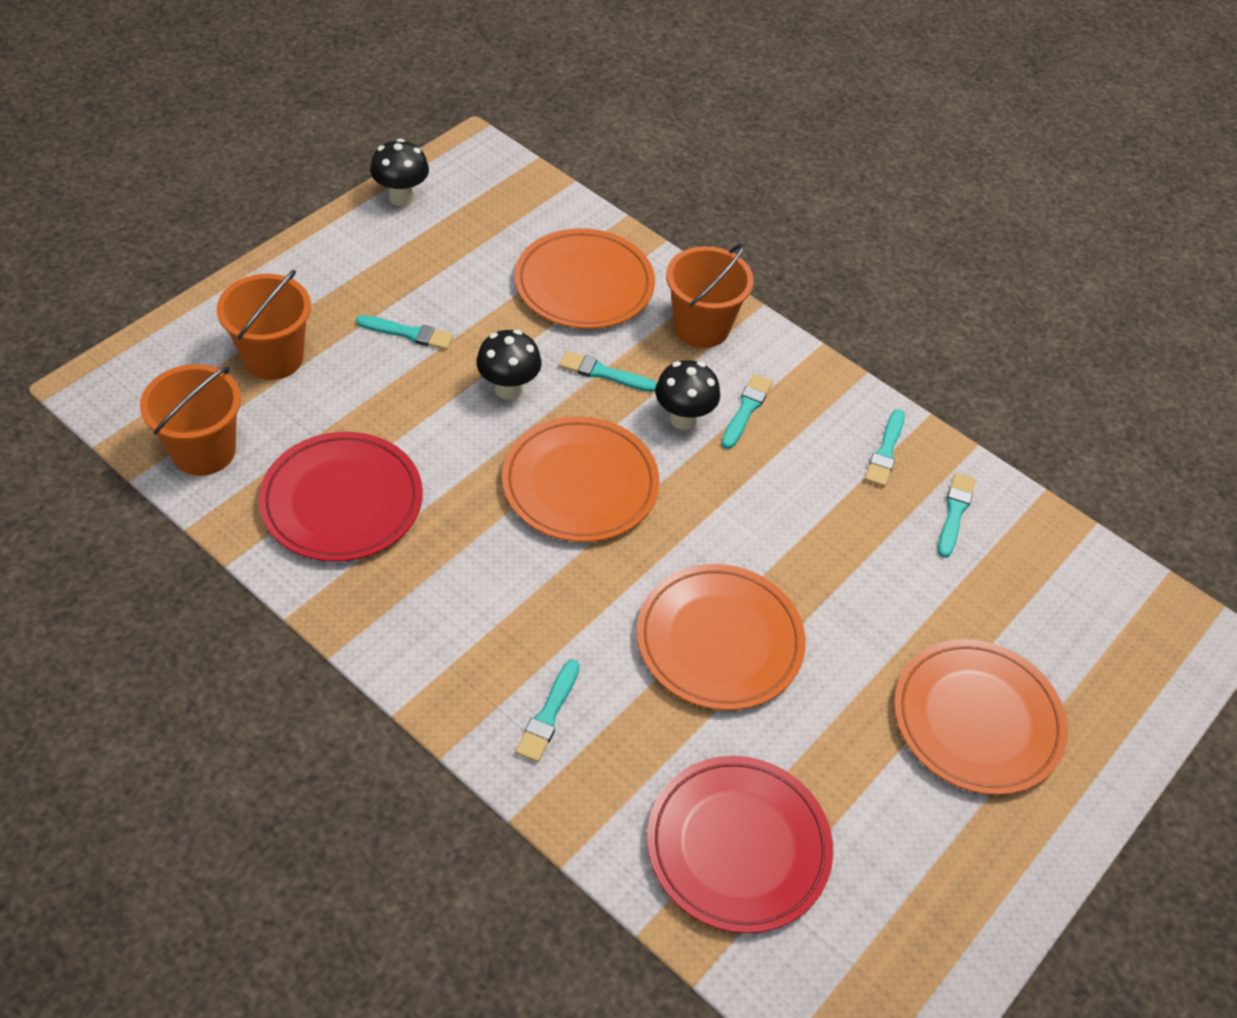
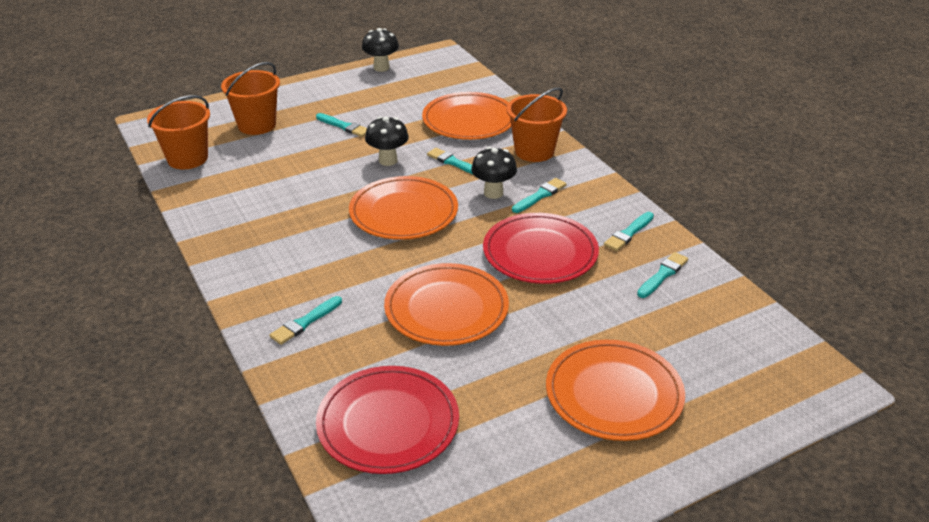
camera: 25 degrees right, 15 degrees down
(342, 501) = (250, 194): red plate -> red plate (540, 252)

